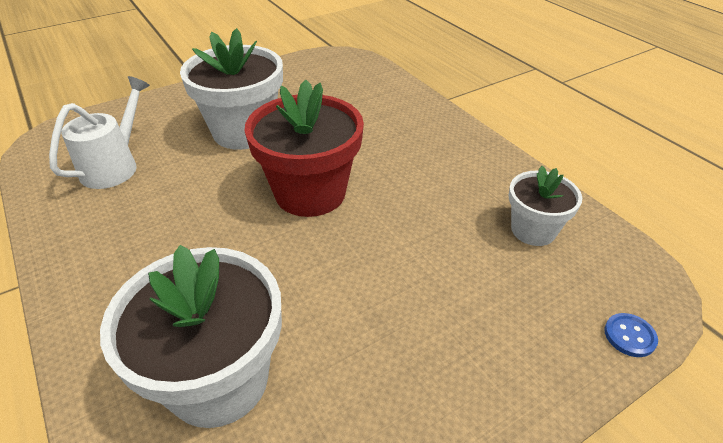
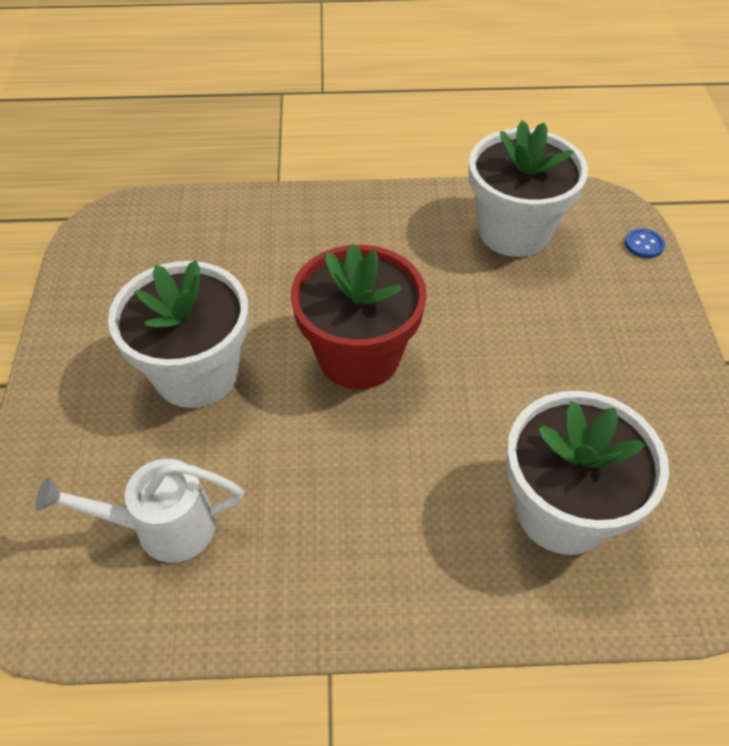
camera: 60 degrees left, 10 degrees up
(115, 166) = (162, 527): white watering can -> white watering can turned 60 degrees counterclockwise
(533, 230) = (514, 231): white flower pot -> white flower pot, size x1.74

